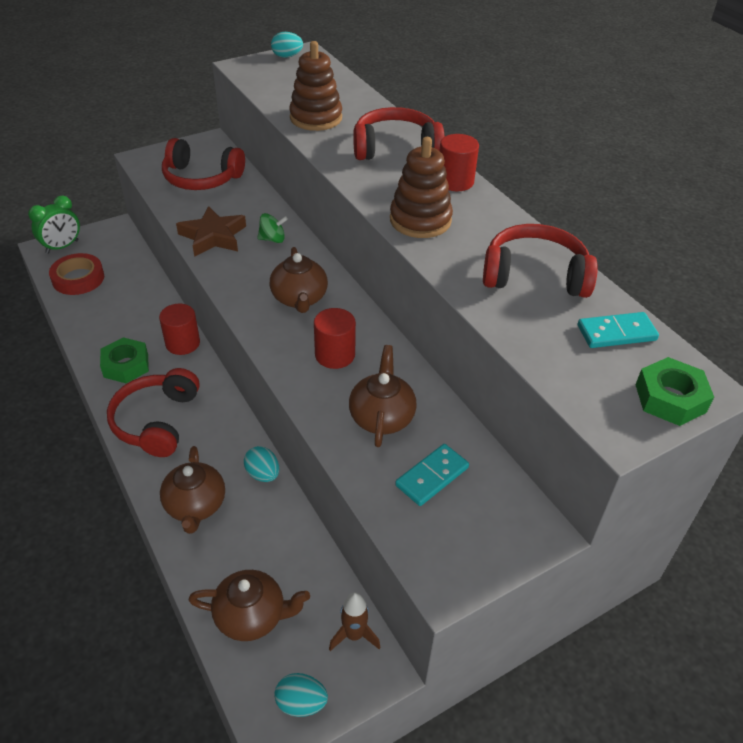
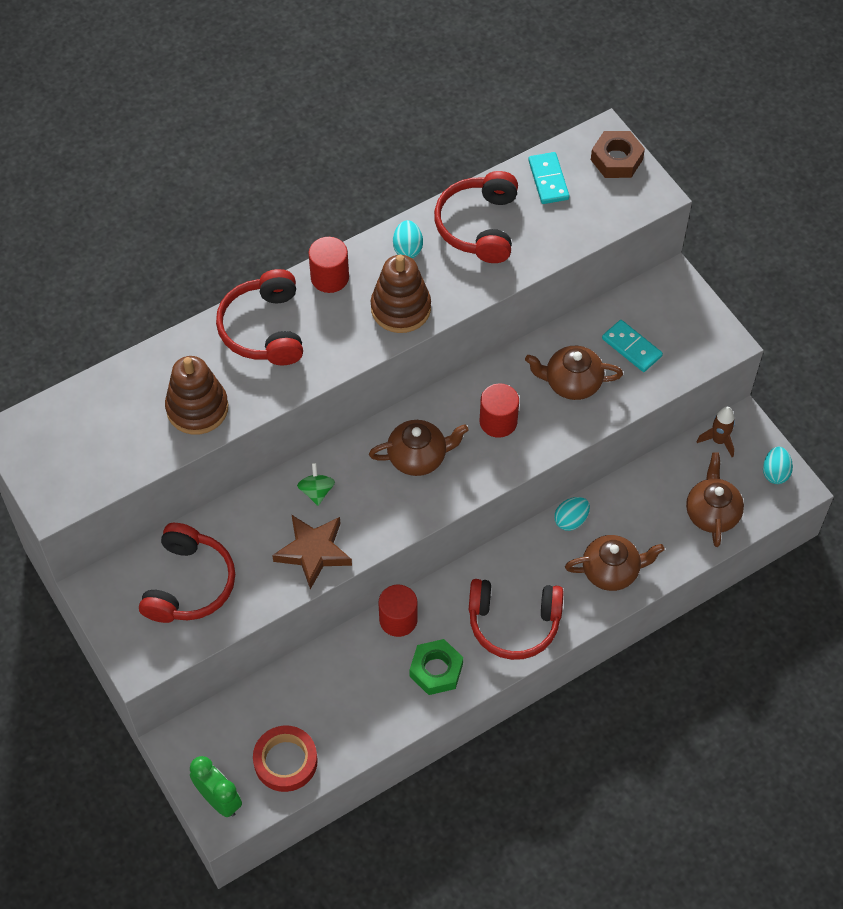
camera: 90 degrees left, 15 degrees up
(287, 56) = (26, 452): turquoise egg -> turquoise egg (407, 248)
(670, 398) = (616, 159): green nut -> brown nut

